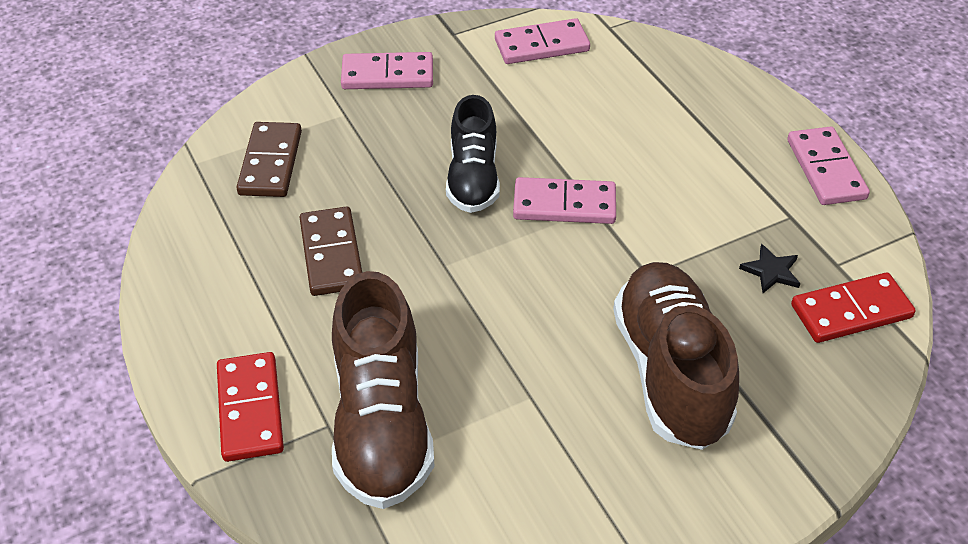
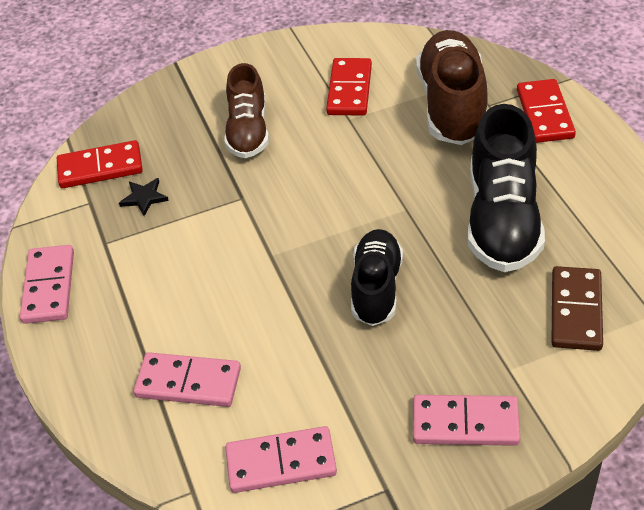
camera: 170 degrees left, 0 degrees up
(331, 254) = (502, 219): brown domino -> black shoe
(536, 450) = (349, 90): none -> red domino
(564, 204) = (296, 259): pink domino -> pink domino (188, 383)
(670, 372) = (248, 131): brown shoe -> brown shoe, size x0.65

